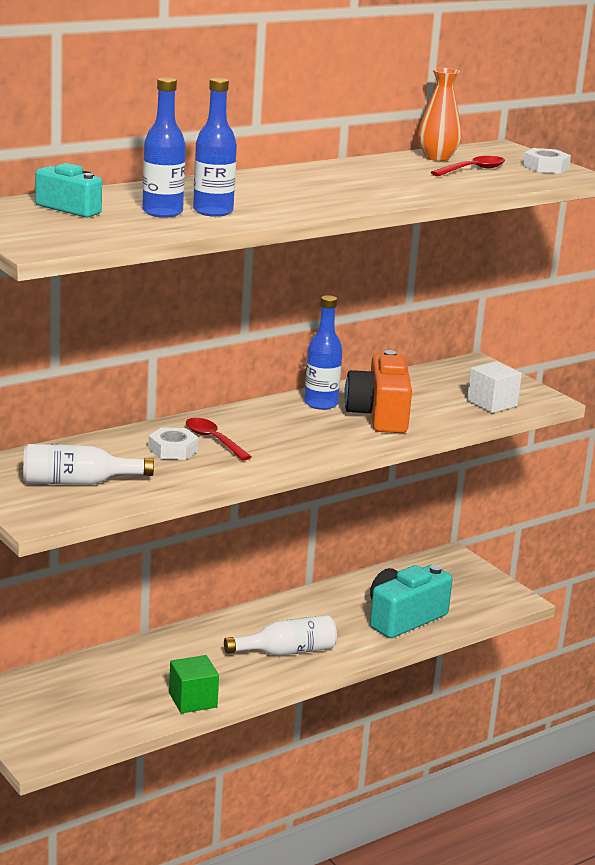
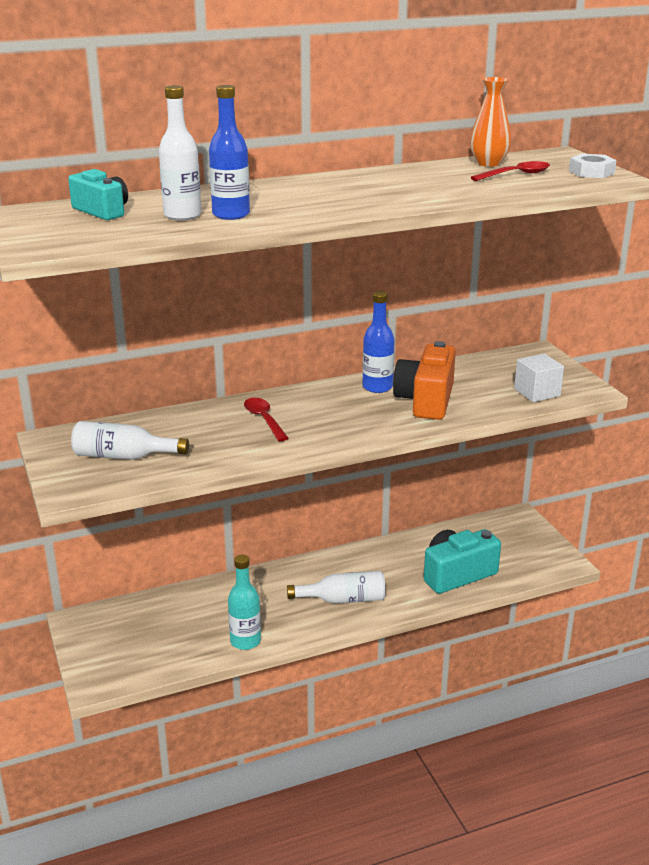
camera: 15 degrees right, 5 degrees up
(162, 212) = (182, 215): blue bottle -> white bottle
(173, 450) = (223, 427): white nut -> none
(193, 700) = (245, 641): green cube -> turquoise bottle

